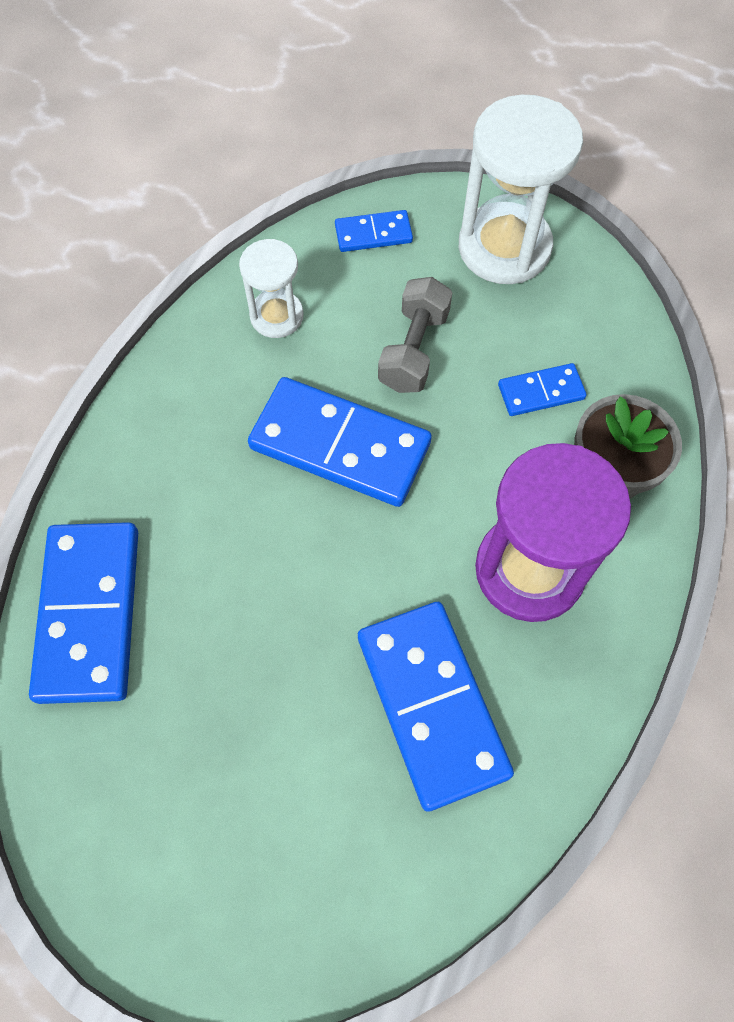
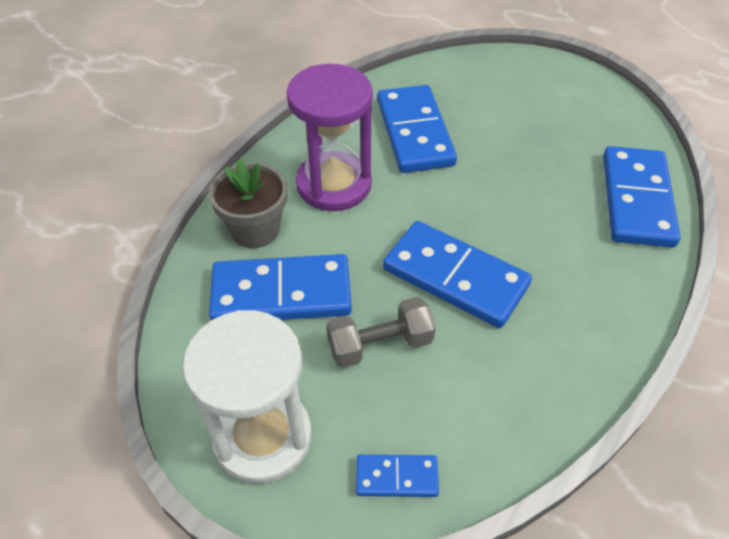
camera: 170 degrees left, 15 degrees down
(276, 316) = (505, 397): white hourglass -> none
(414, 349) = (380, 344): grey dumbbell -> grey dumbbell turned 45 degrees clockwise
(541, 392) = (281, 293): blue domino -> blue domino, size x2.02

